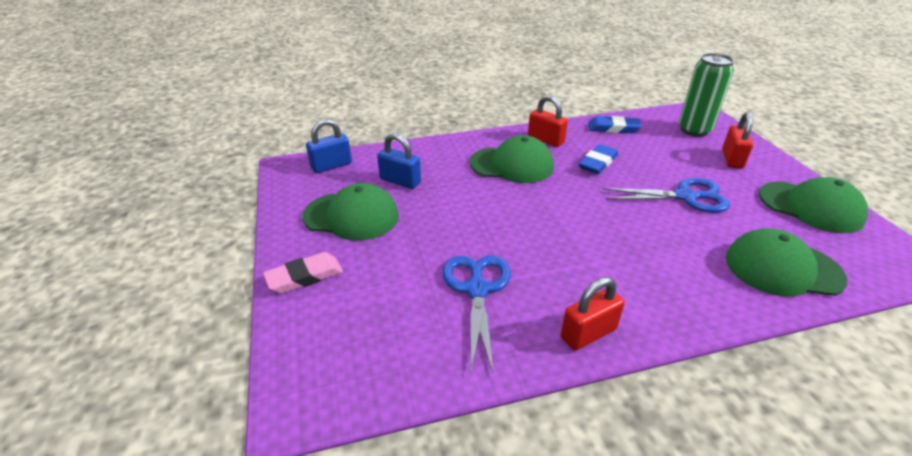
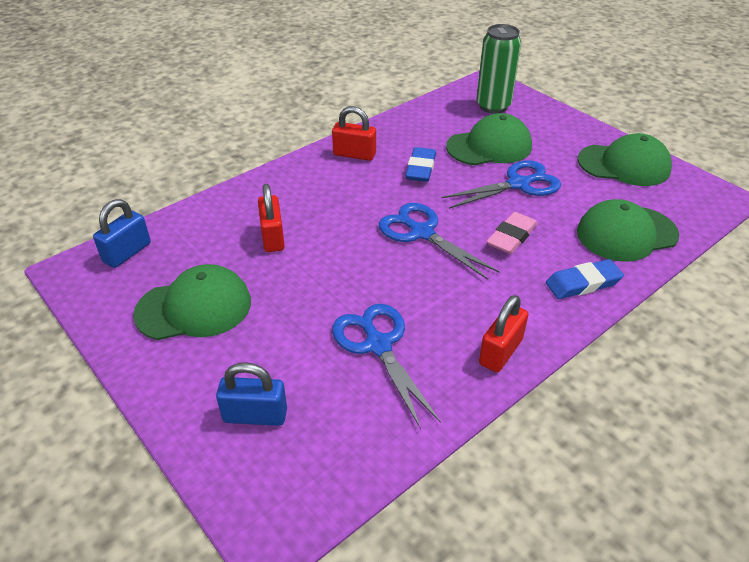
camera: 25 degrees left, 5 degrees up
(305, 277) = (187, 395): pink eraser -> pink eraser (511, 237)
(400, 181) = (223, 249): blue padlock -> blue padlock (255, 415)
(512, 165) = (335, 194): green cap -> green cap (489, 146)
(569, 212) = (422, 233): none -> blue scissors
(613, 128) = (416, 123): blue eraser -> blue eraser (583, 283)
(732, 159) = (540, 131): red padlock -> red padlock (273, 237)

